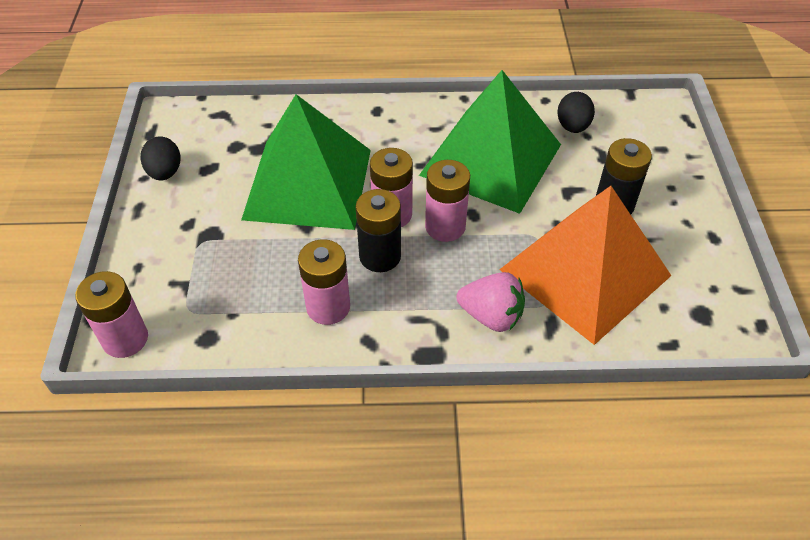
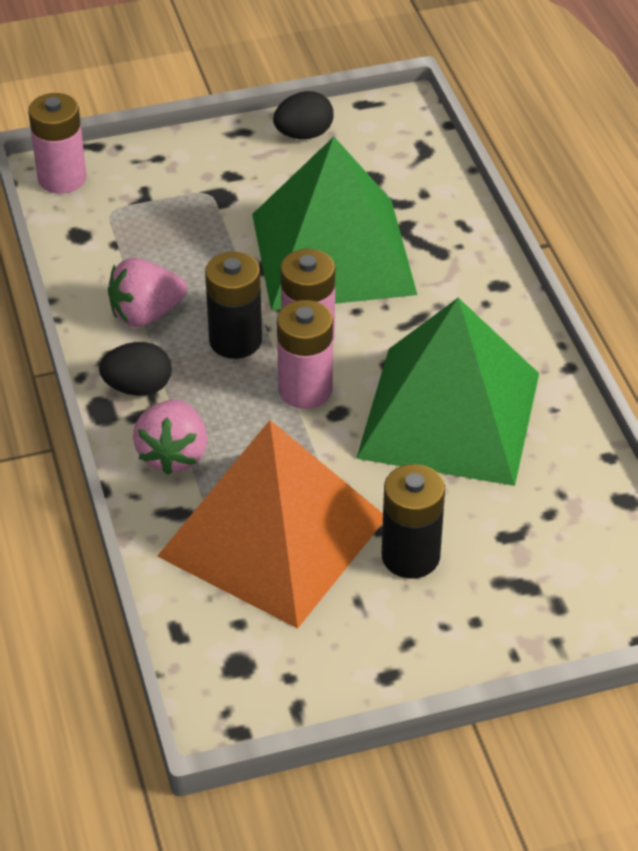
camera: 75 degrees right, 5 degrees down
(328, 307) = (146, 314): pink battery -> pink strawberry
(572, 126) = (560, 495): black egg -> black egg (138, 388)

